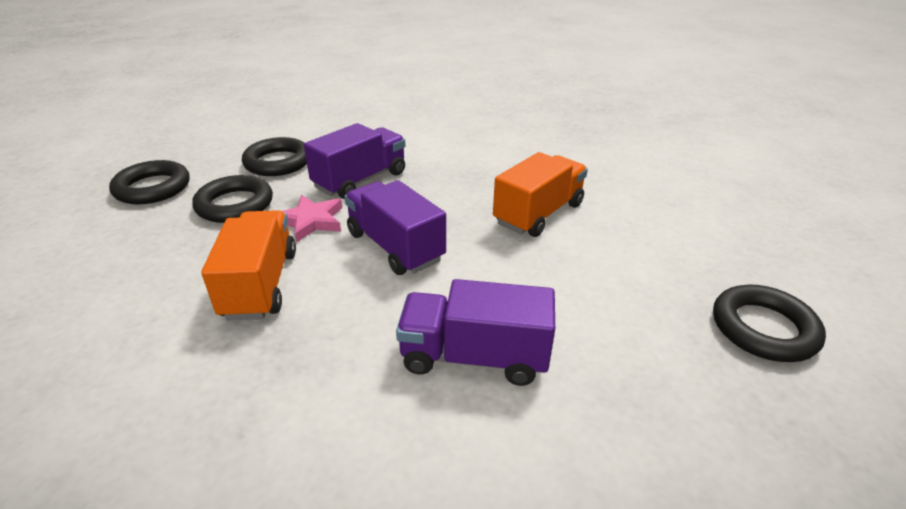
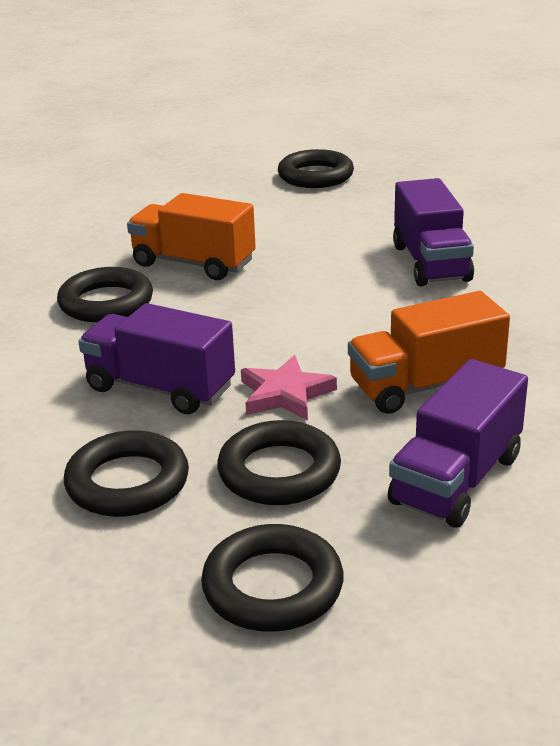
camera: 105 degrees left, 5 degrees down
(395, 247) = (305, 327): purple truck -> purple truck (456, 479)
(489, 173) = (106, 302): none -> black ring

